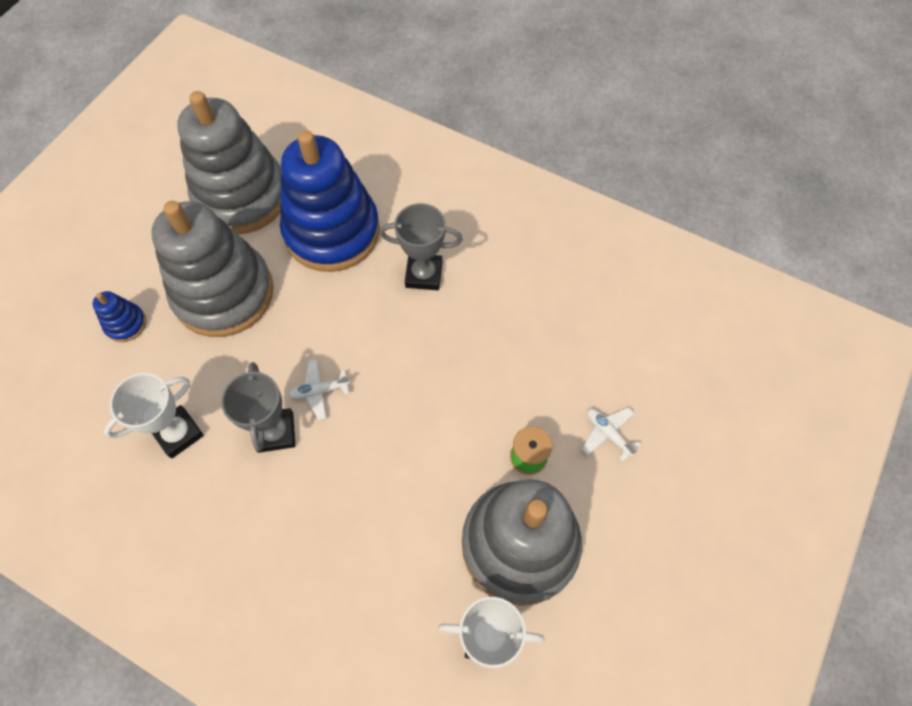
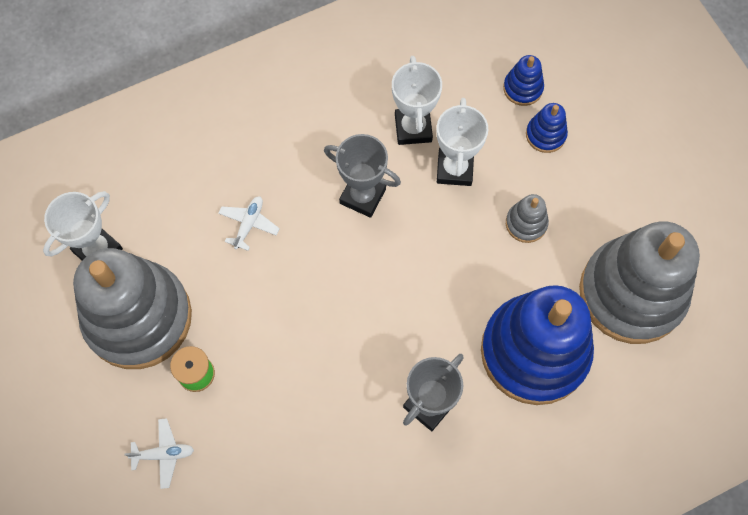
camera: 125 degrees right, 5 degrees up
(83, 367) = (522, 88): none -> blue stacking toy
(202, 374) = (454, 169): none -> white trophy
(224, 293) = (526, 223): grey stacking toy -> grey stacking toy, size x0.40
(319, 391) = (375, 248): white plane -> white plane (249, 224)

